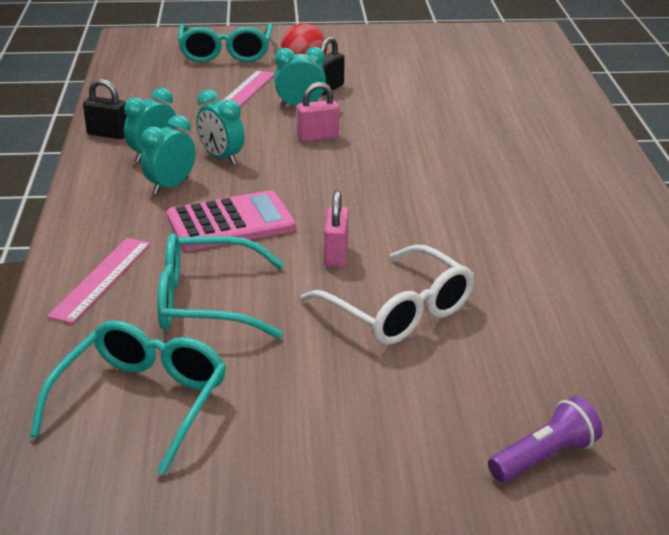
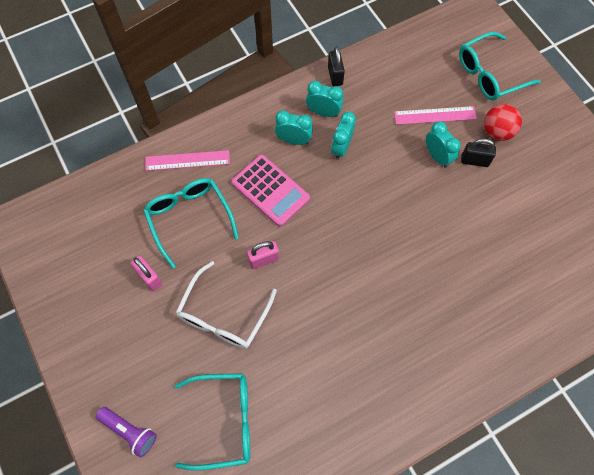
camera: 65 degrees right, 35 degrees up
(141, 402) = (100, 233): turquoise glasses -> turquoise glasses (224, 421)
(318, 137) = (399, 187): pink padlock -> pink padlock (149, 278)

